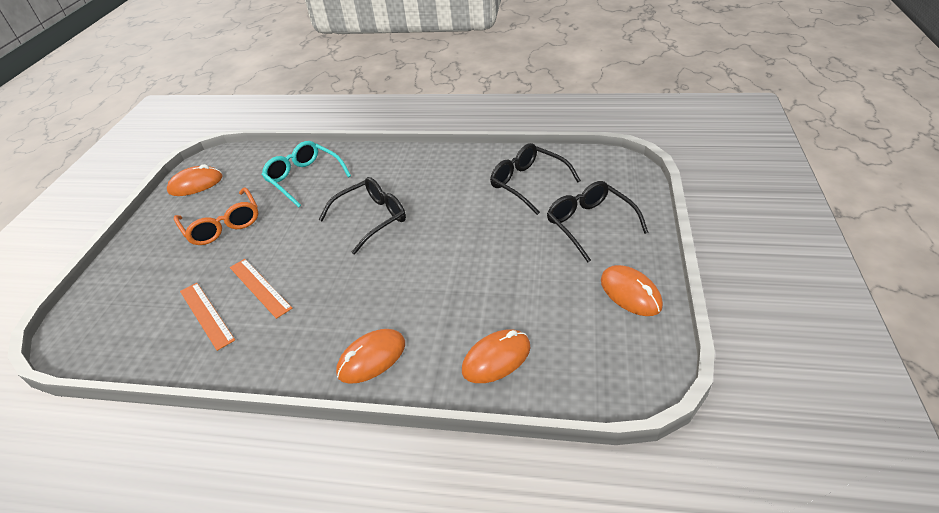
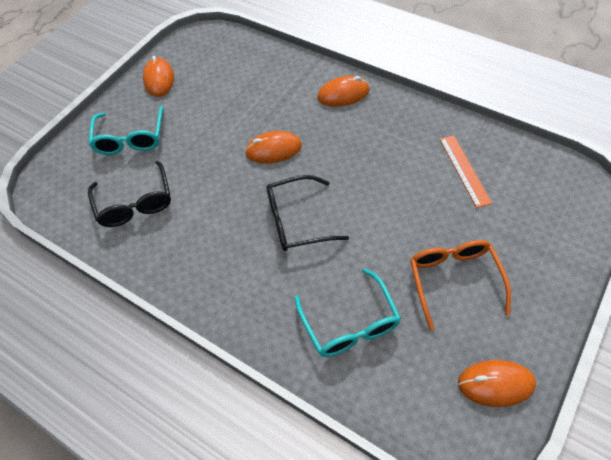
camera: 155 degrees left, 15 degrees up
(260, 287) = (417, 181): orange ruler -> none
(496, 358) = (268, 69): orange mouse -> orange mouse (273, 150)
(590, 224) = (130, 138): black glasses -> turquoise glasses

